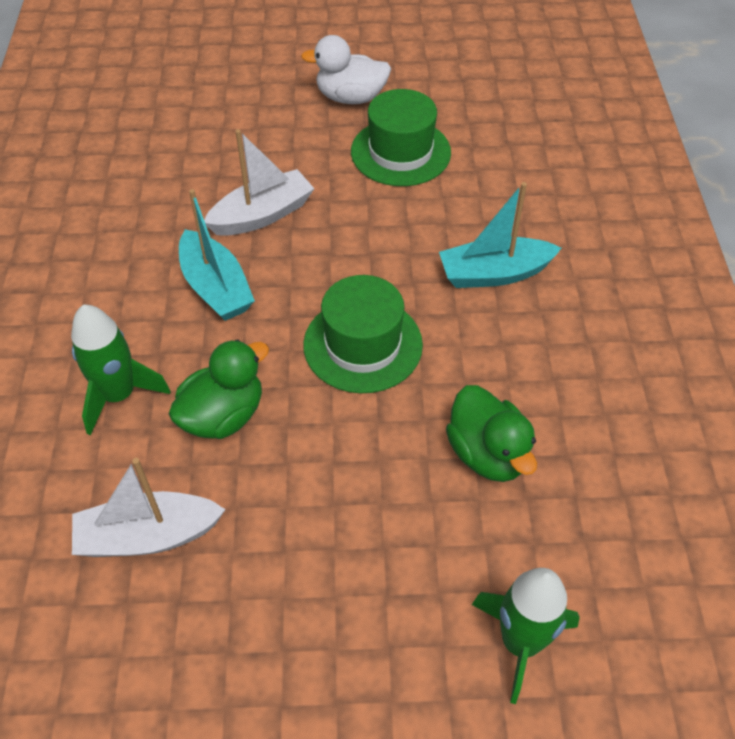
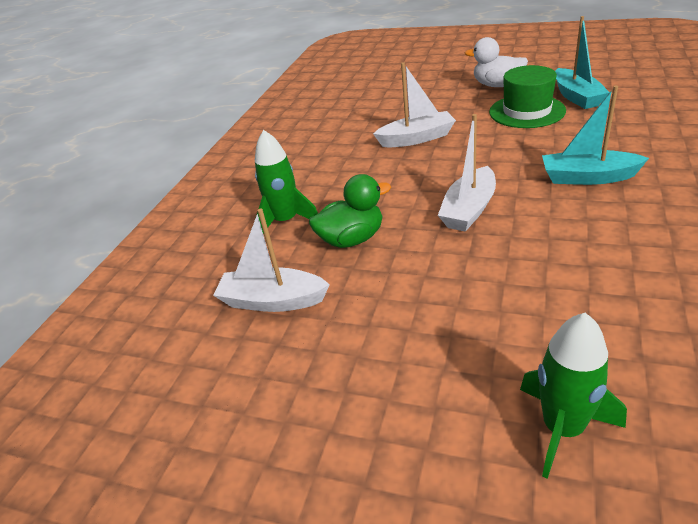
camera: 25 degrees right, 15 degrees down
(216, 287) = (372, 172): turquoise boat -> turquoise boat (576, 97)
(363, 345) = (469, 209): green hat -> white boat
(488, 454) = (558, 286): green duck -> none

